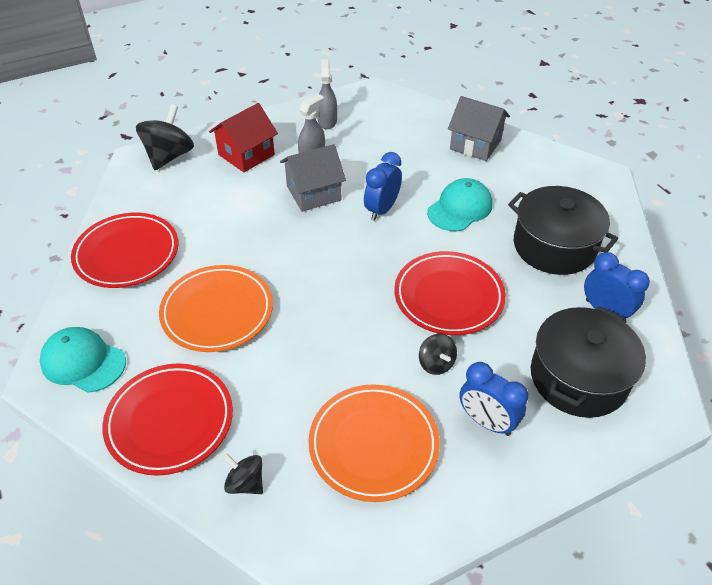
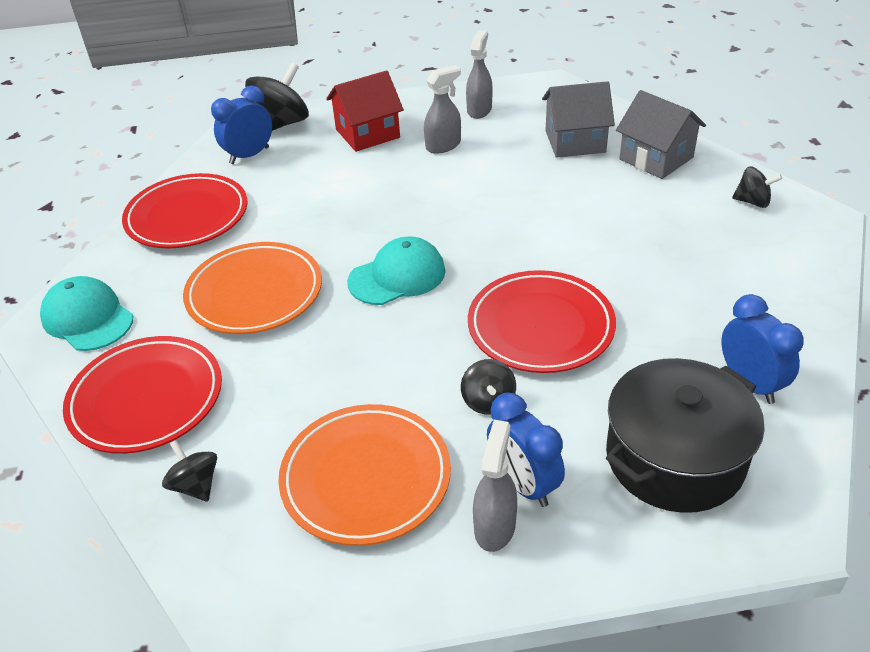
camera: 20 degrees right, 5 degrees down
(314, 193) = (426, 184): grey house -> grey house (575, 141)
(382, 210) = (501, 215): blue clock -> blue clock (249, 155)
(460, 208) = (602, 228): turquoise cap -> turquoise cap (397, 276)
(481, 458) = (495, 526): none -> grey spray bottle
(554, 170) = (752, 202): none -> black spinning top
(554, 246) = (711, 292): black pot -> none

